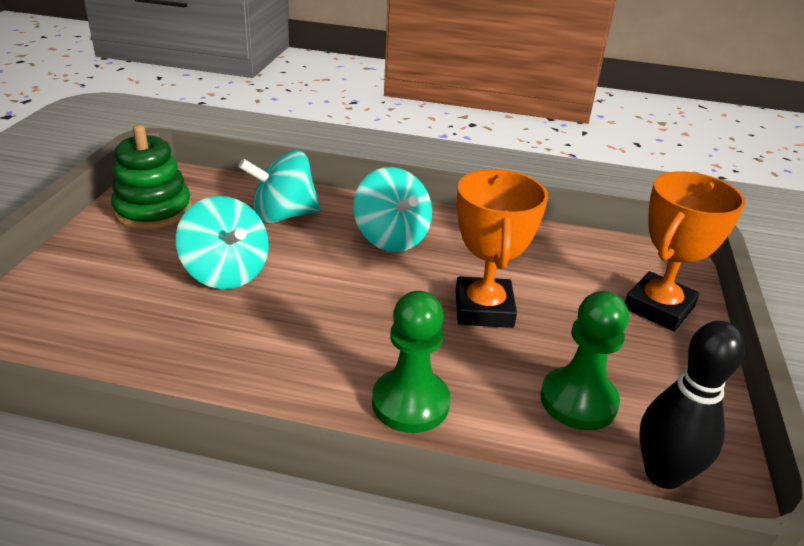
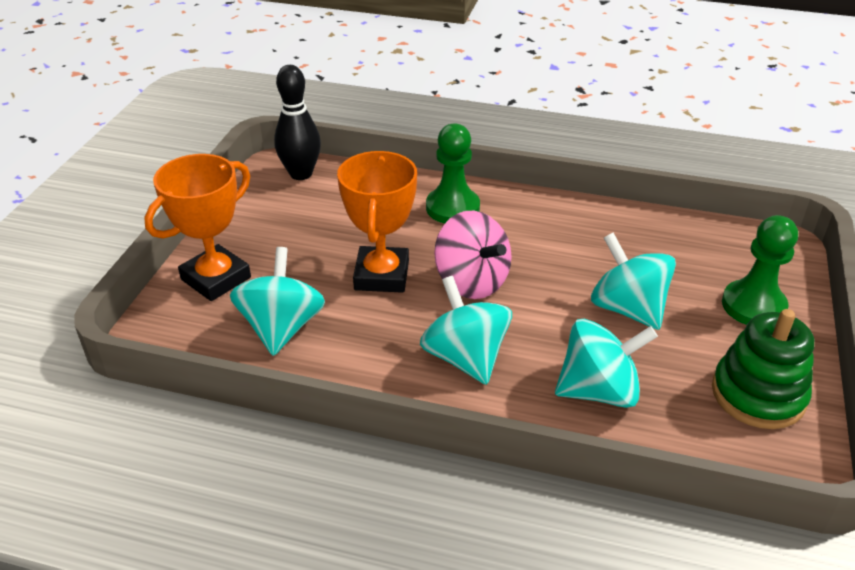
camera: 175 degrees left, 5 degrees up
(384, 301) = (471, 282): none -> pink spinning top
(562, 262) = (281, 328): none -> turquoise spinning top
(578, 401) = (333, 209): green pawn -> green pawn (753, 306)

